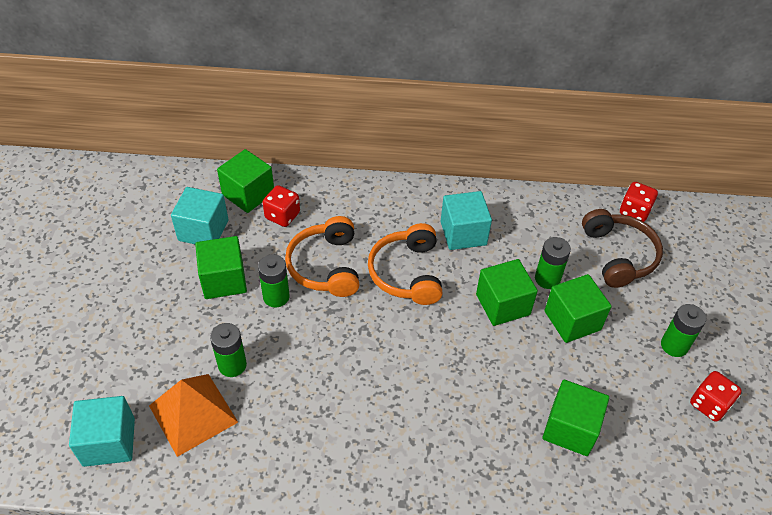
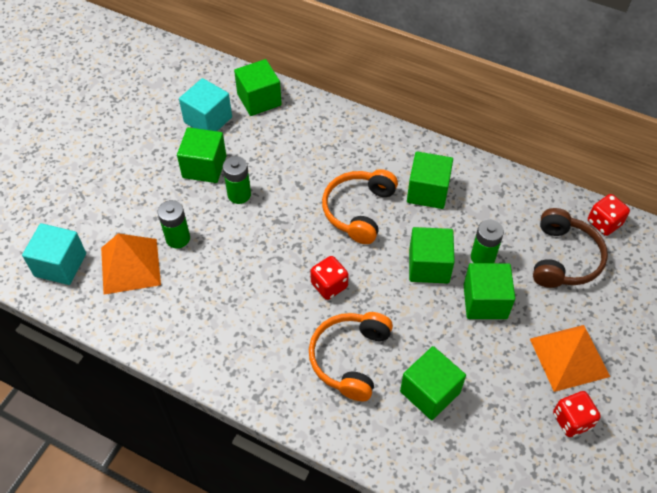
camera: 25 degrees right, 5 degrees up
(282, 216) = (278, 127): red dice -> red dice (329, 285)
(325, 266) = (292, 182): orange headphones -> orange headphones (350, 358)
(463, 233) = (427, 191): turquoise cube -> green cube
(674, 345) = (569, 357): green battery -> orange pyramid

